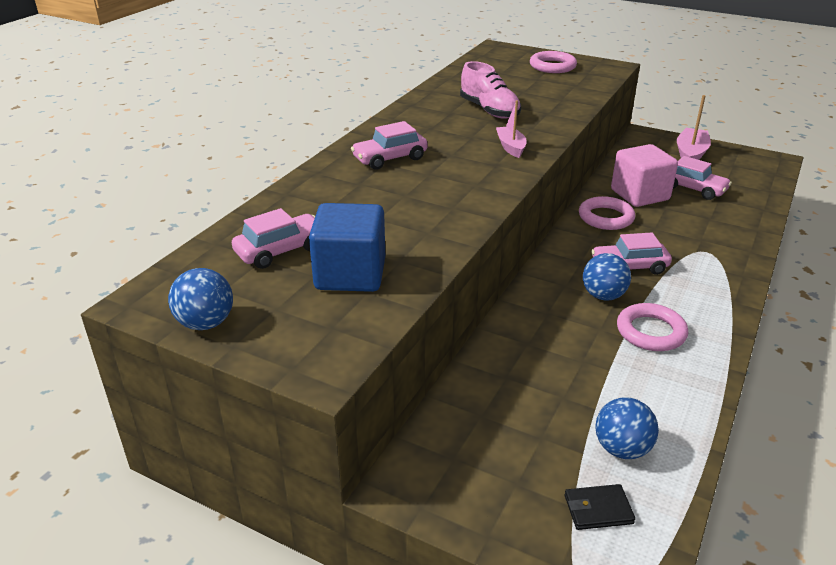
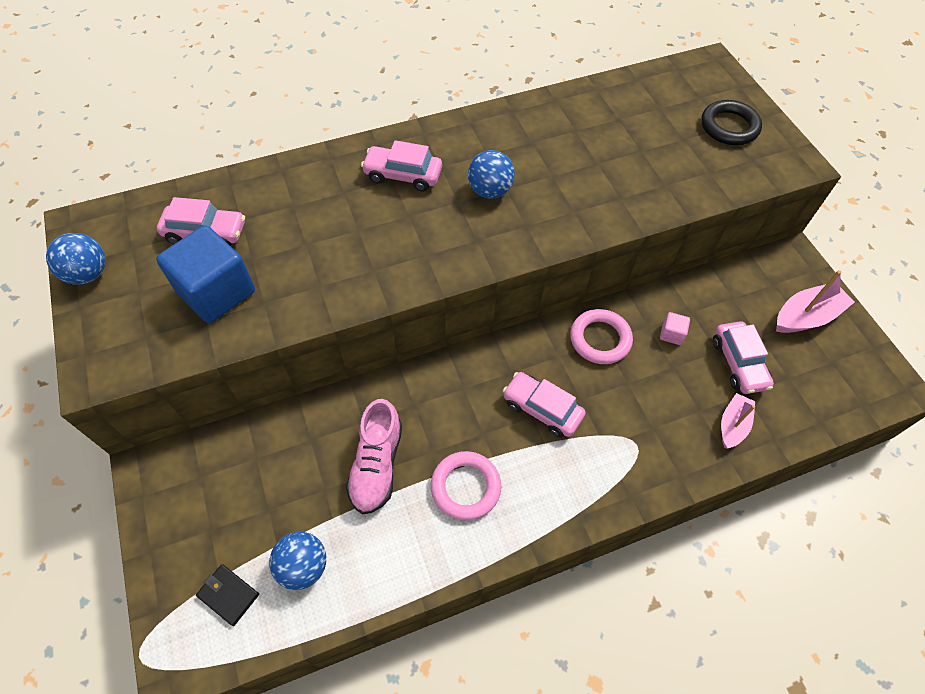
camera: 40 degrees right, 25 degrees up
(489, 110) = (570, 160): pink shoe -> pink shoe (377, 465)
(511, 147) = (520, 225): pink boat -> pink boat (732, 425)
(552, 66) = (729, 127): pink ring -> black ring
(603, 296) = (479, 422): blue ball -> blue ball (490, 191)
(639, 195) = (671, 334): pink cube -> pink cube, size x0.42

